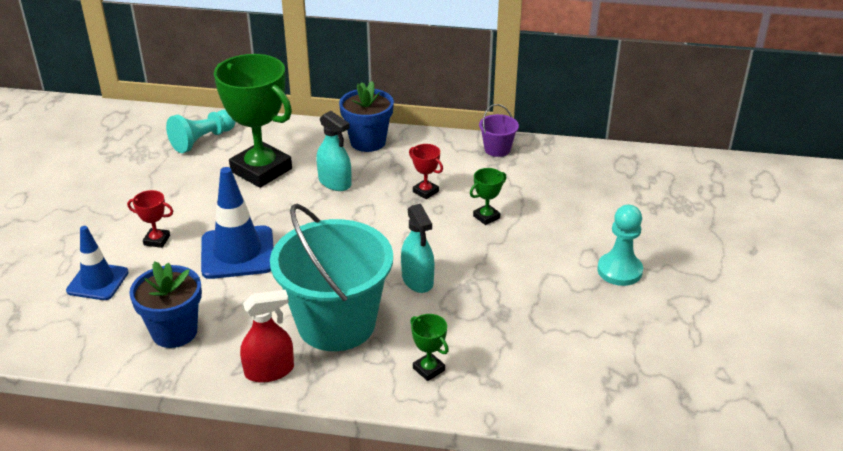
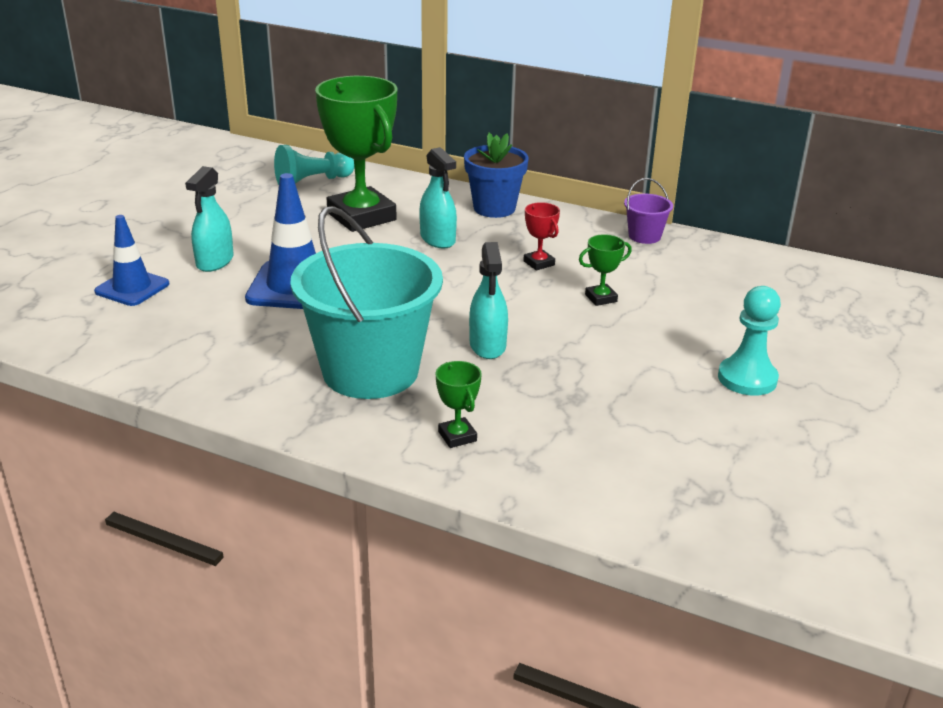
camera: 15 degrees right, 5 degrees down
(157, 240) = (215, 261): red trophy -> turquoise spray bottle
(174, 332) = (186, 347): blue flower pot -> none
(269, 371) = (269, 403): red spray bottle -> none

